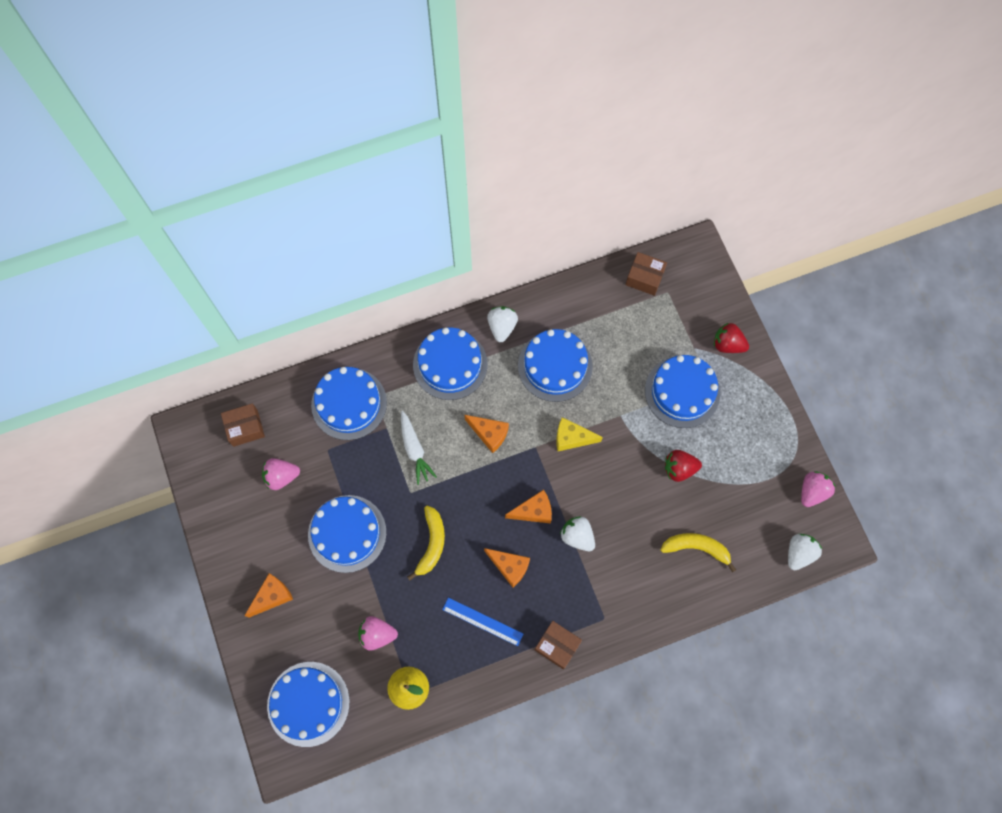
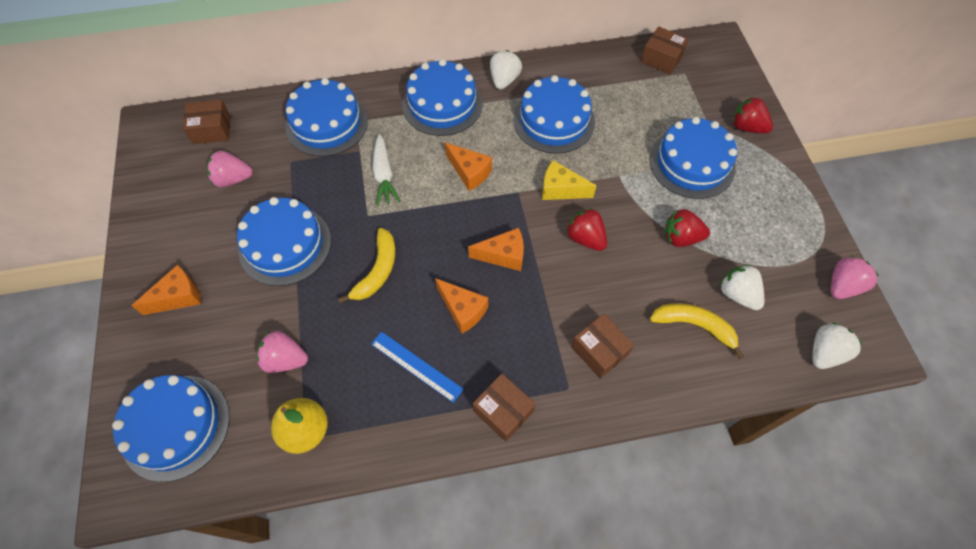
camera: 10 degrees right, 10 degrees down
(577, 536) = (550, 290): white strawberry -> white strawberry (737, 294)
(599, 483) = (585, 238): none -> red strawberry
(624, 583) = (599, 350): none -> brown box

